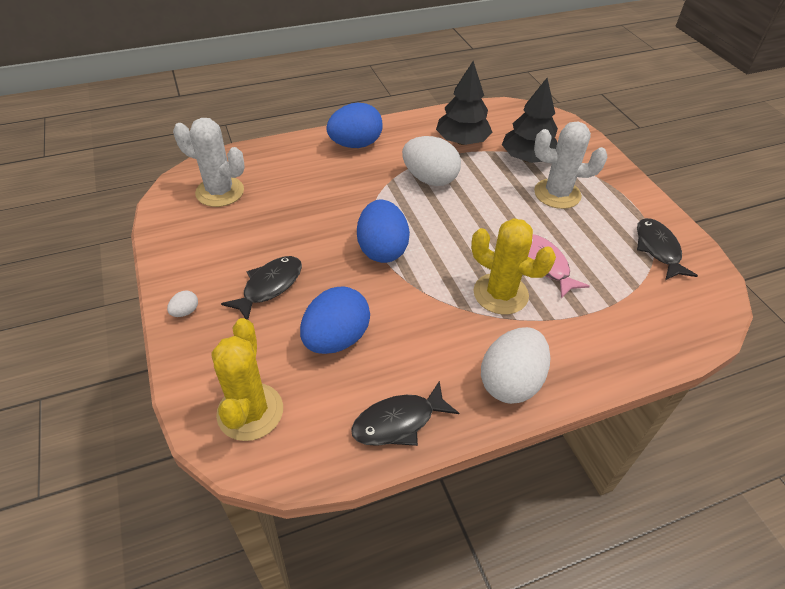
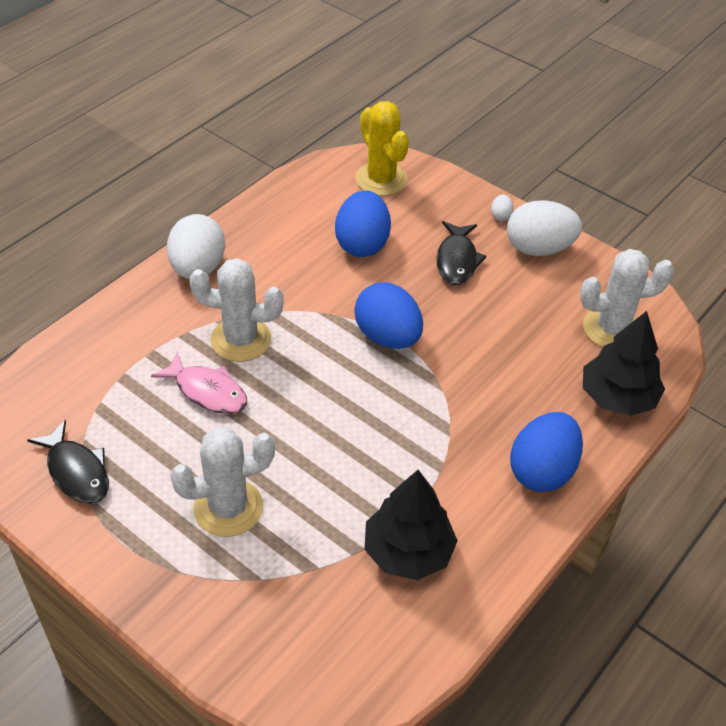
camera: 150 degrees right, 0 degrees up
(398, 422) = (271, 212): black fish -> none
(429, 179) = (404, 455): white egg -> white egg (538, 249)
(500, 294) = (241, 339): yellow cactus -> white cactus
(527, 158) = (296, 561): black tree -> black tree (617, 397)

